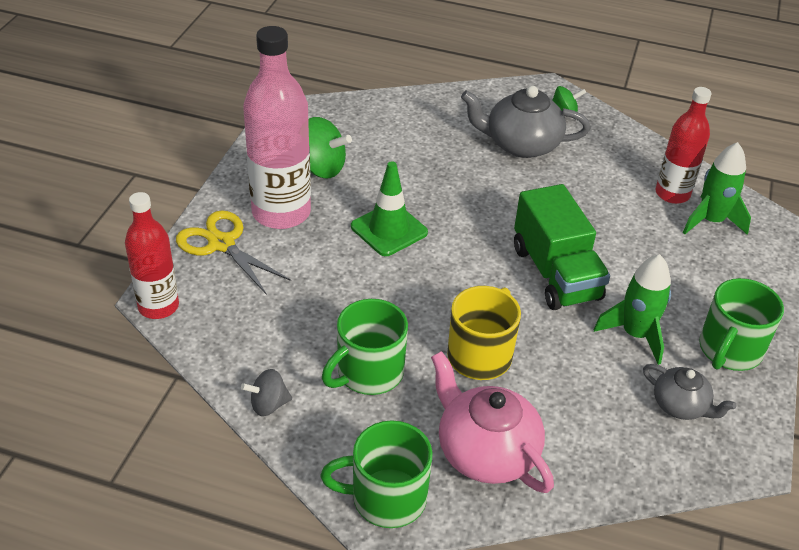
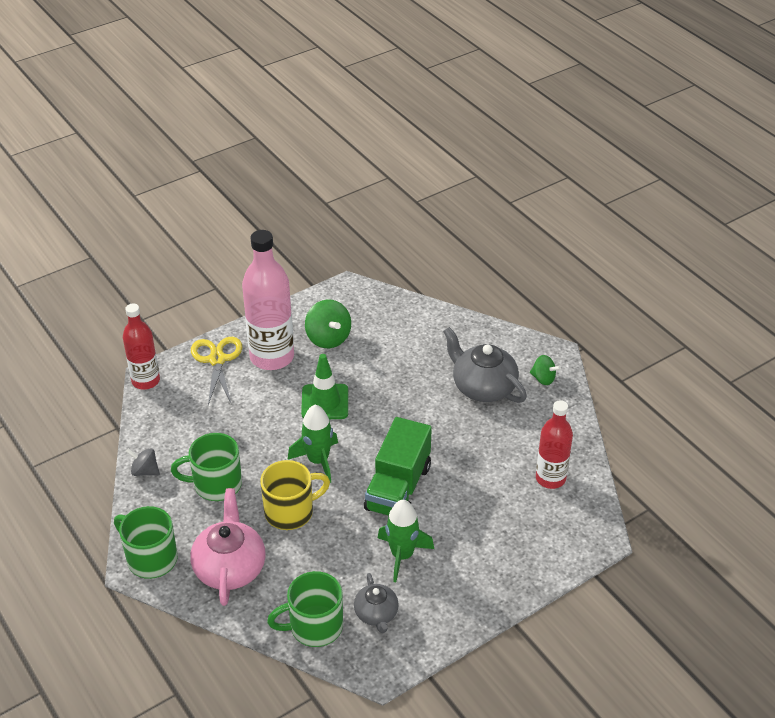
camera: 40 degrees right, 0 degrees up
(711, 221) = (554, 512): green rocket -> green rocket (318, 461)
(729, 350) = (452, 601): green mug -> green mug (314, 626)

